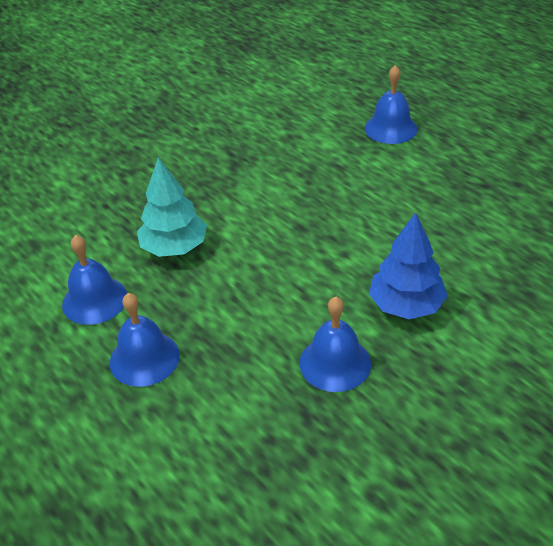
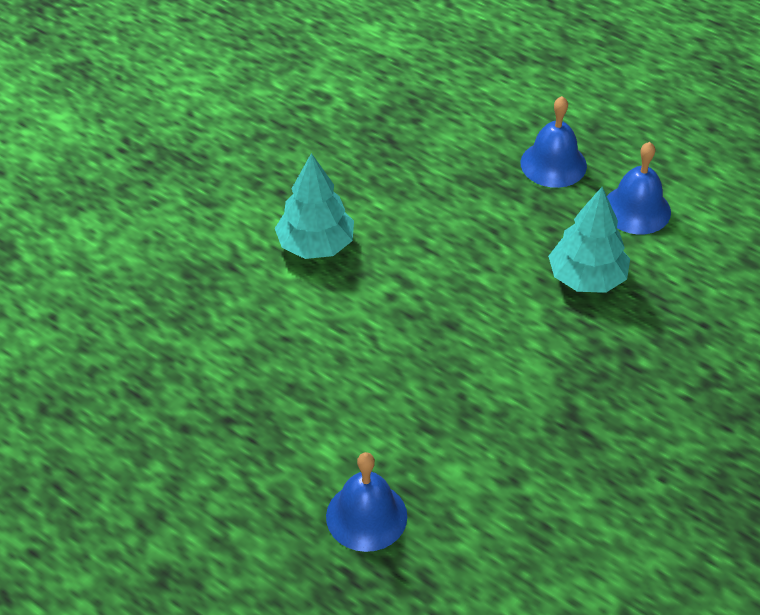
camera: 165 degrees right, 5 degrees up
(335, 363) = (375, 183): blue bell -> none
(406, 305) = (316, 245): blue tree -> turquoise tree

